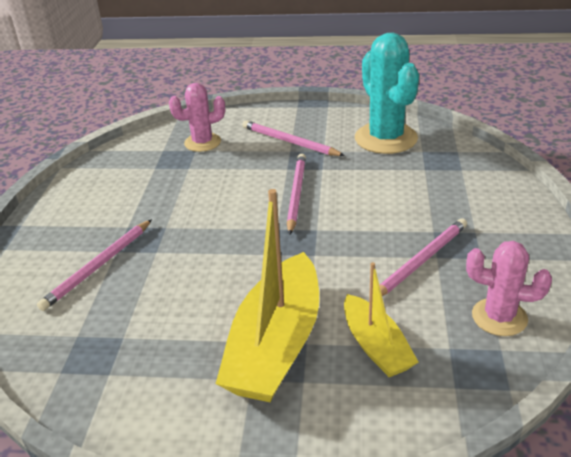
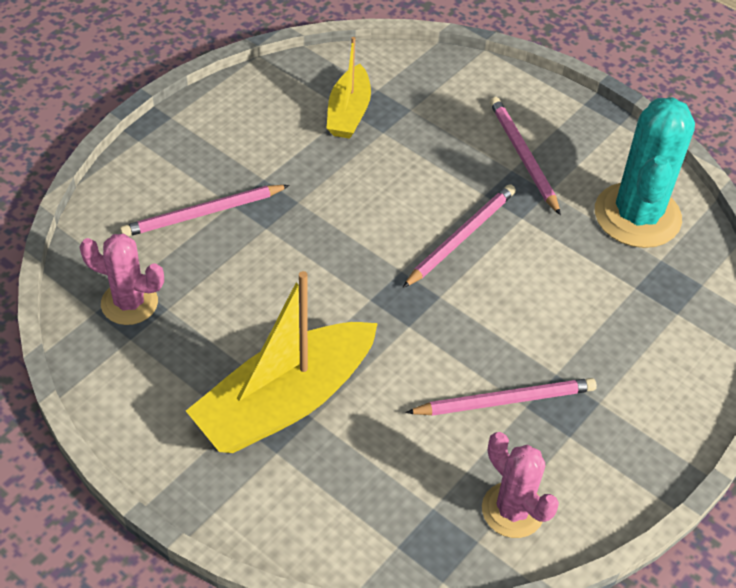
camera: 30 degrees right, 15 degrees up
(202, 142) = (427, 102): pink cactus -> pink cactus (129, 303)
(376, 346) = (369, 462): yellow boat -> yellow boat (348, 113)

